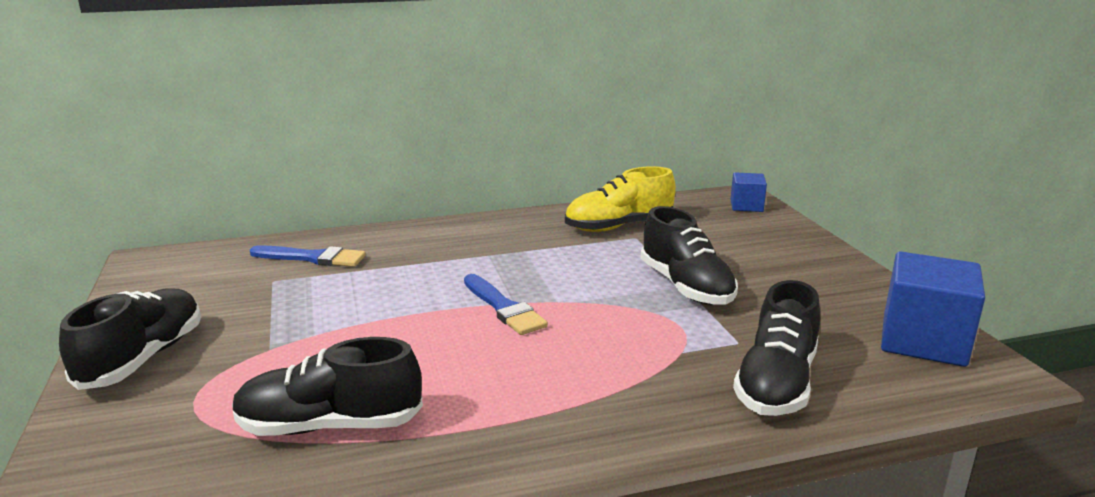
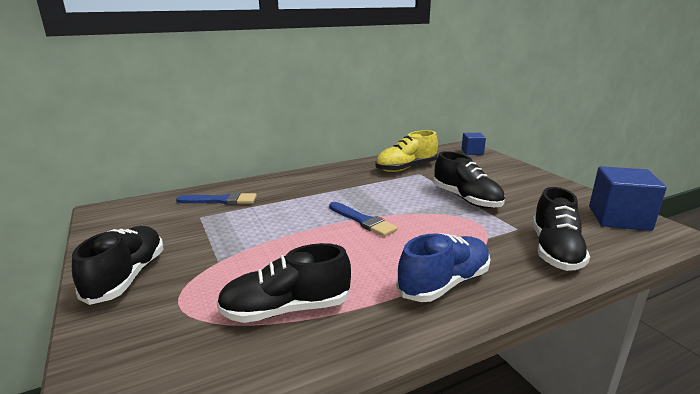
camera: 10 degrees left, 0 degrees up
(571, 414) = (444, 283): none -> blue shoe

